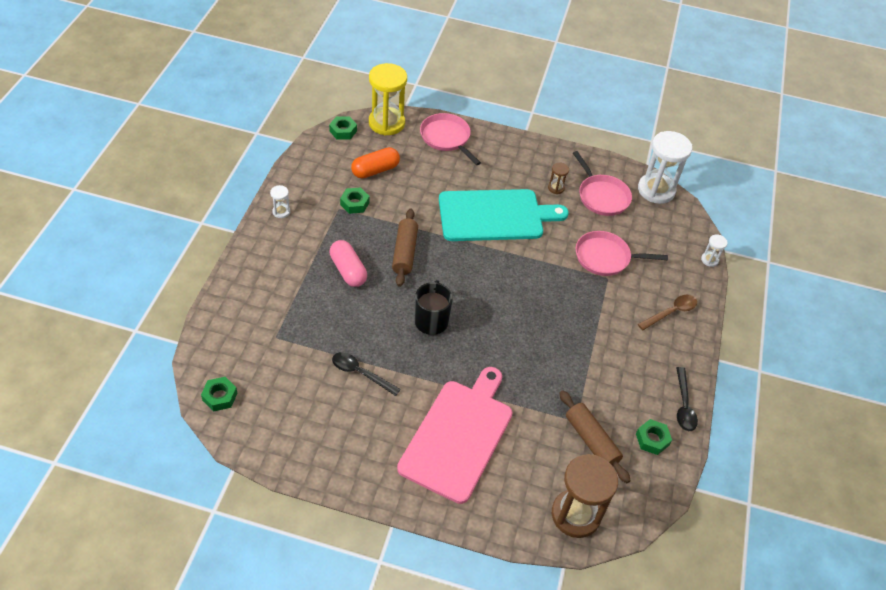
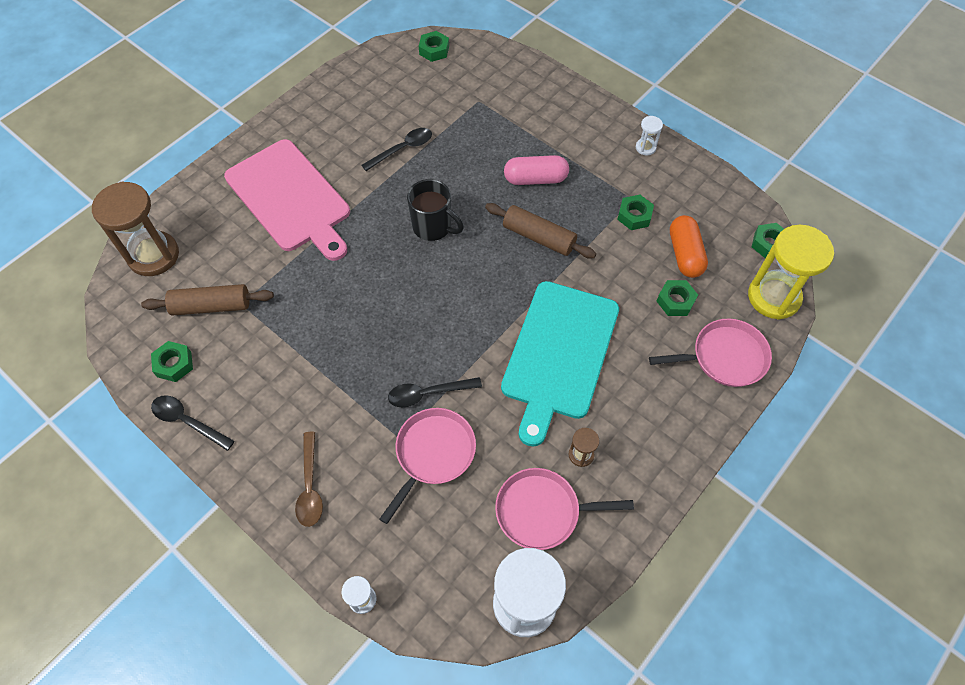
camera: 120 degrees right, 10 degrees up
(418, 168) = (675, 301): none -> green nut
(568, 274) = (428, 393): none -> black spoon

